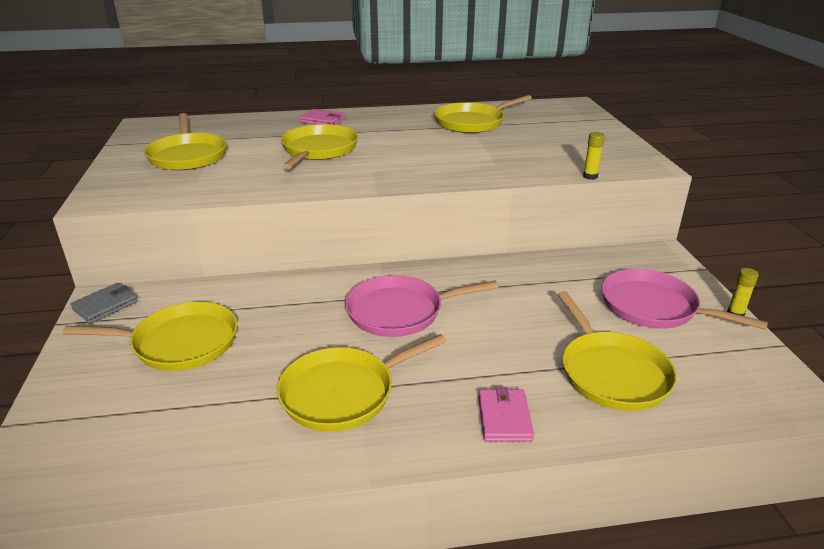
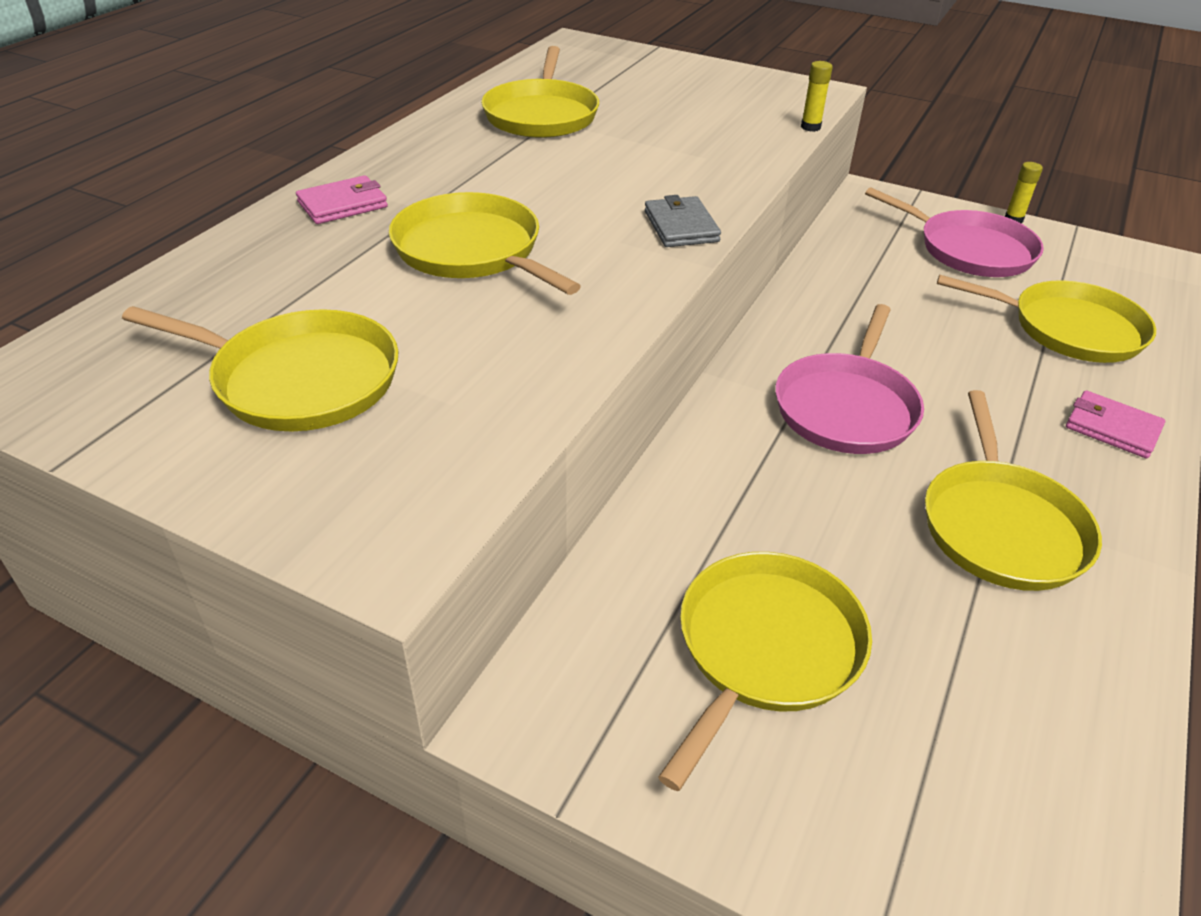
camera: 55 degrees left, 10 degrees up
(105, 305) = (554, 717): grey wallet -> grey wallet (681, 226)
(654, 307) = (969, 250): pink pan -> pink pan turned 120 degrees counterclockwise

